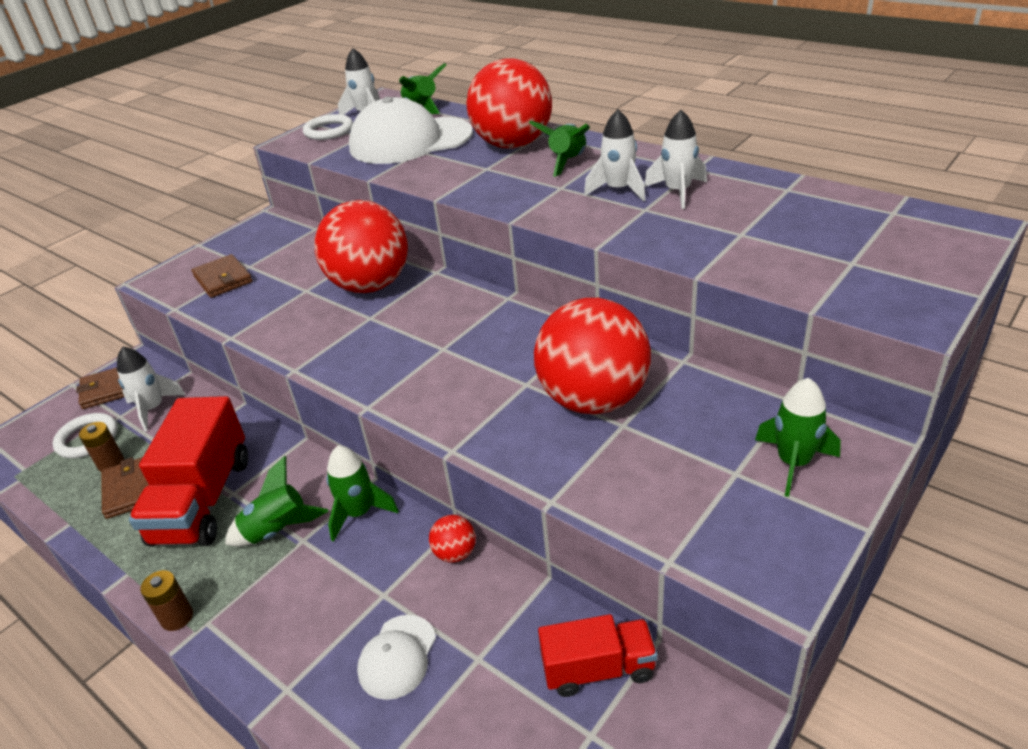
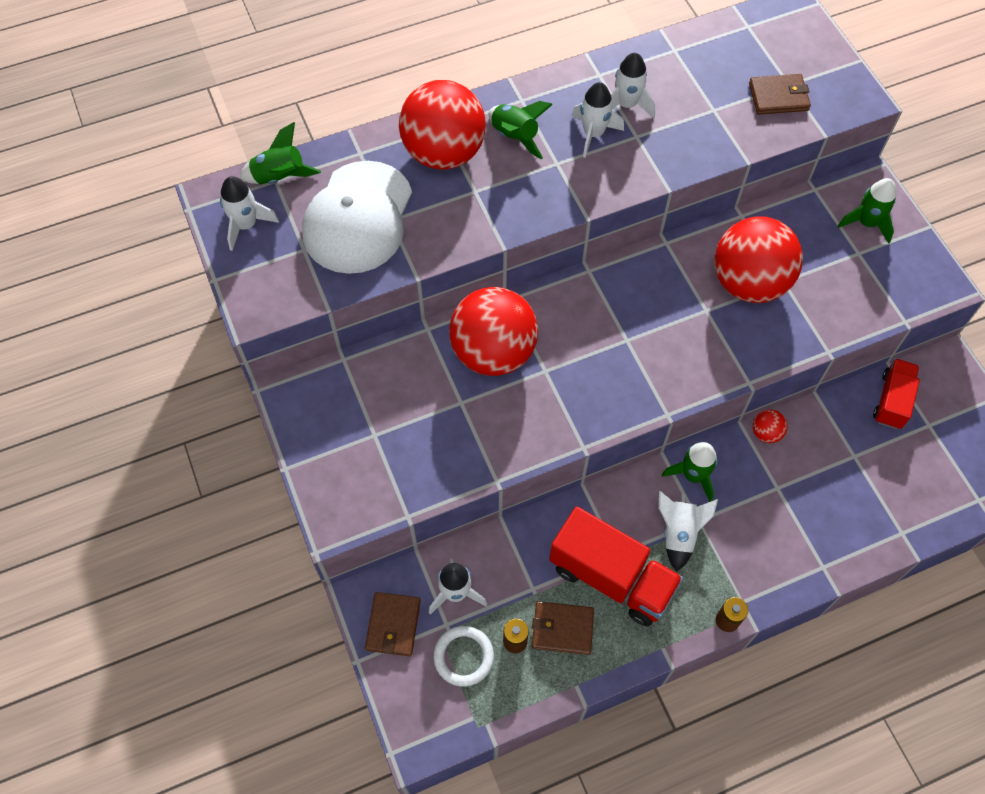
camera: 65 degrees left, 25 degrees up
(223, 279) = (383, 463): brown wallet -> brown wallet (778, 97)
(278, 530) = (679, 534): green rocket -> white rocket
(329, 131) = (260, 270): white ring -> none
(397, 657) = (831, 497): white cap -> none

